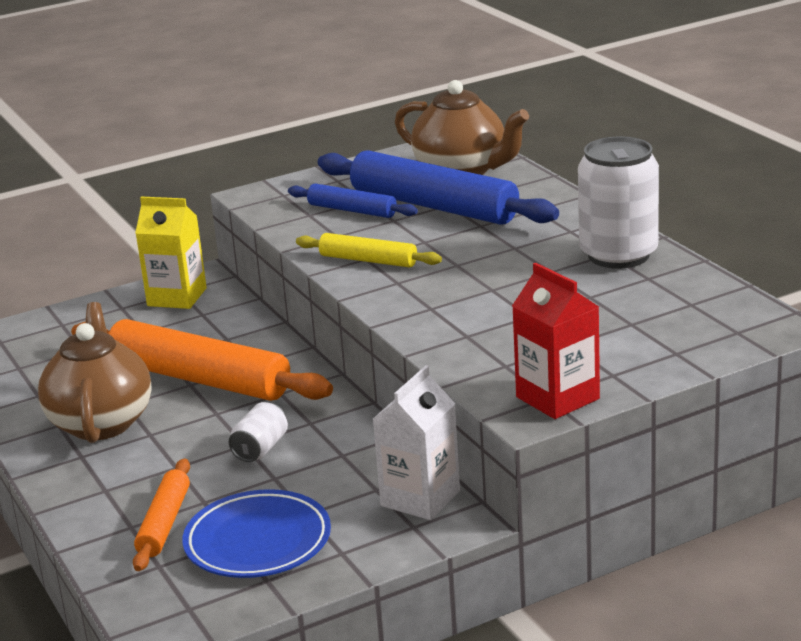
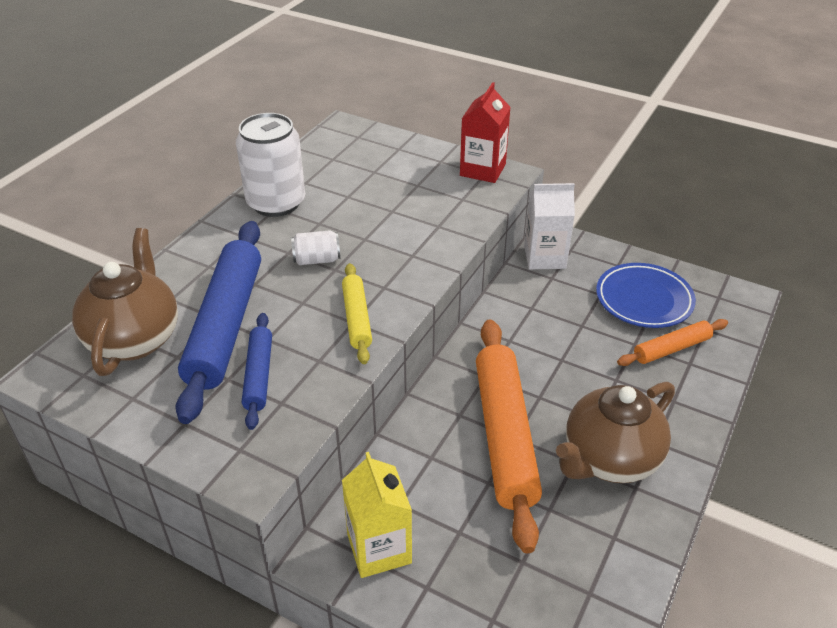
camera: 125 degrees left, 15 degrees up
(260, 449) = (560, 348): white can -> white can (317, 260)

